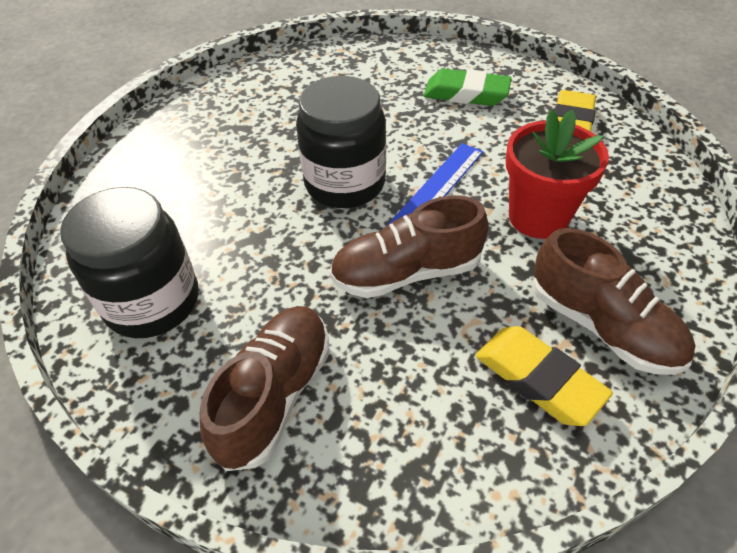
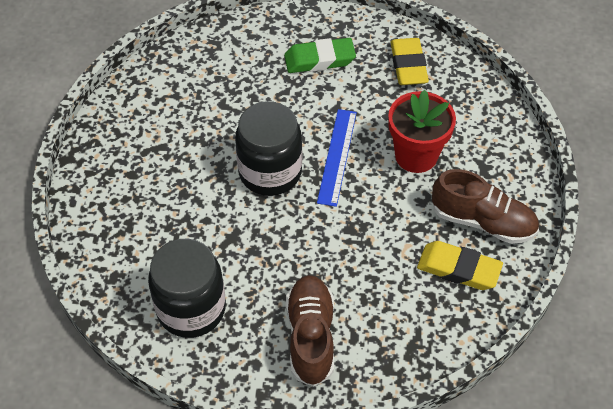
camera: 25 degrees left, 5 degrees up
(406, 272) = (349, 227): brown shoe -> none

